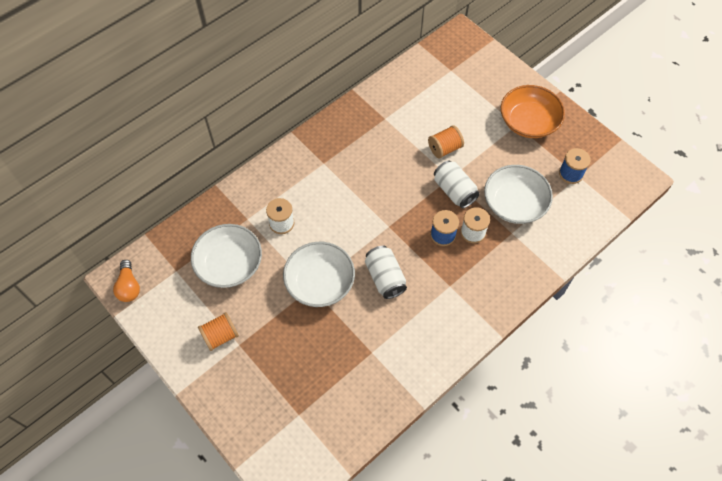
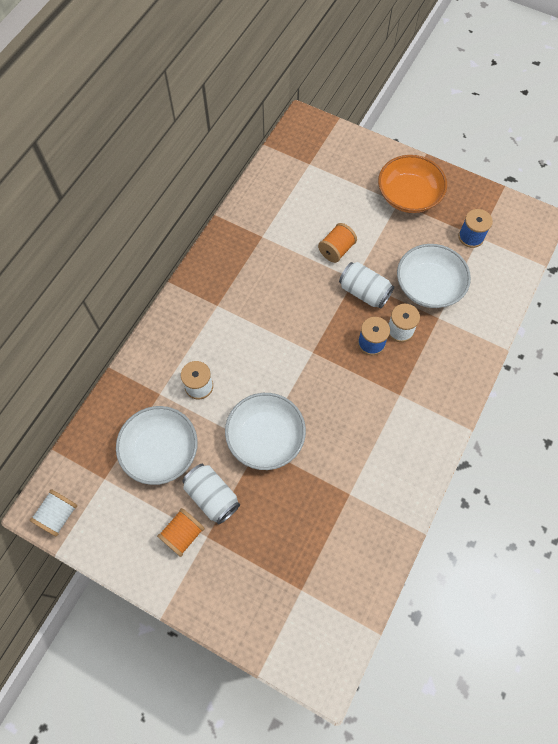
camera: 20 degrees left, 5 degrees up
(129, 287) = (58, 515): orange light bulb -> white spool
(385, 278) = (331, 409): white can -> white can (212, 497)

